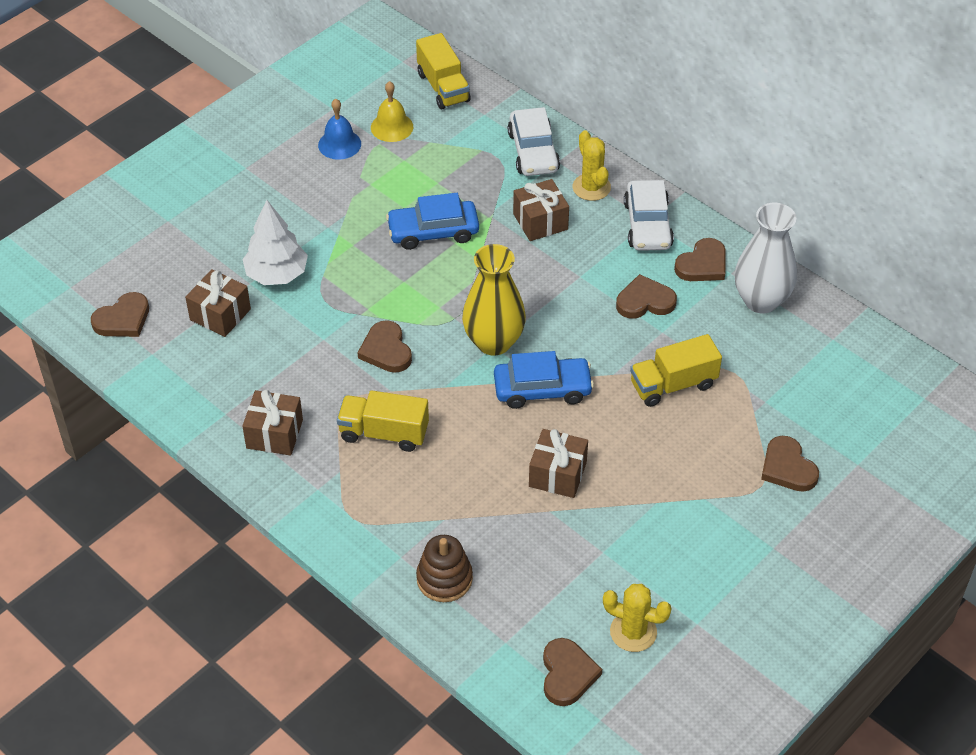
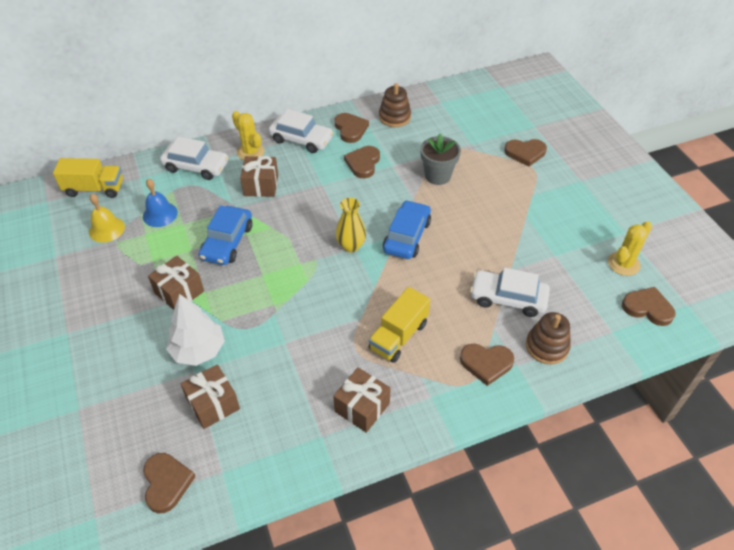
camera: 65 degrees left, 0 degrees up
(339, 144) = (96, 265): blue bell -> blue bell (160, 214)
(386, 350) = (321, 307): brown heart -> brown heart (486, 363)
(493, 342) = (351, 246): yellow vase -> yellow vase, size x0.64
(498, 520) = (508, 298): none -> white car
(557, 474) = (482, 254): brown gift -> brown gift (179, 292)
(591, 187) = (250, 152): yellow cactus -> yellow cactus turned 45 degrees clockwise
(673, 384) = (437, 176): yellow truck -> grey flower pot
(761, 300) = (394, 117): white vase -> brown stacking toy

